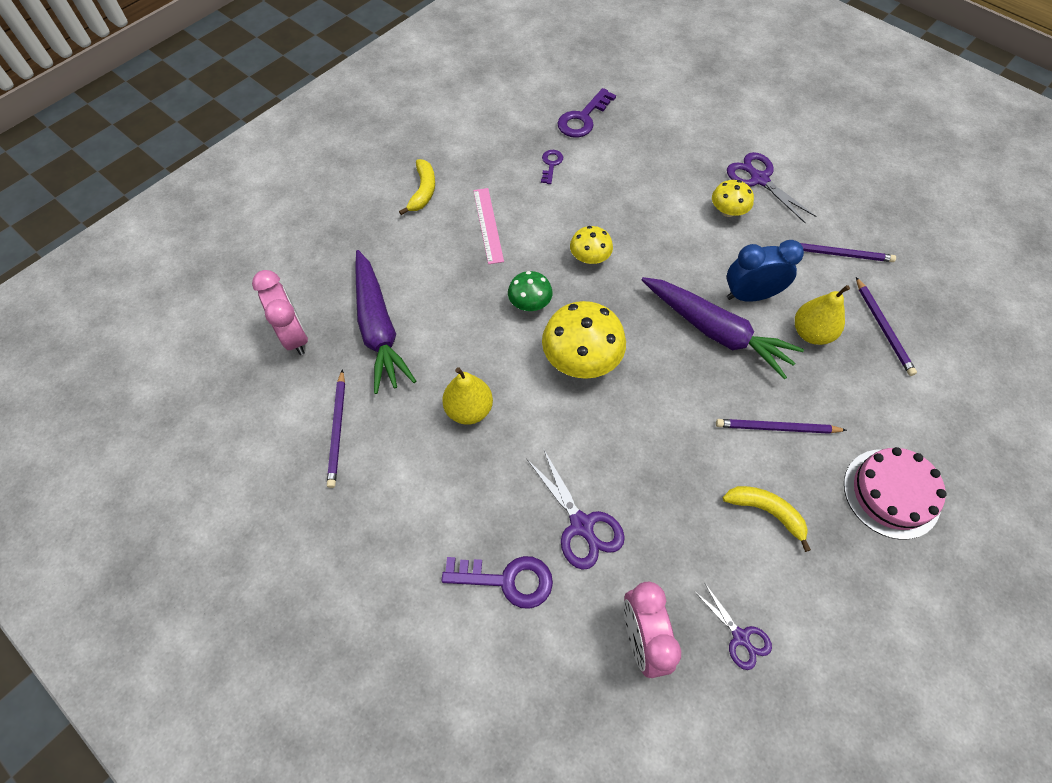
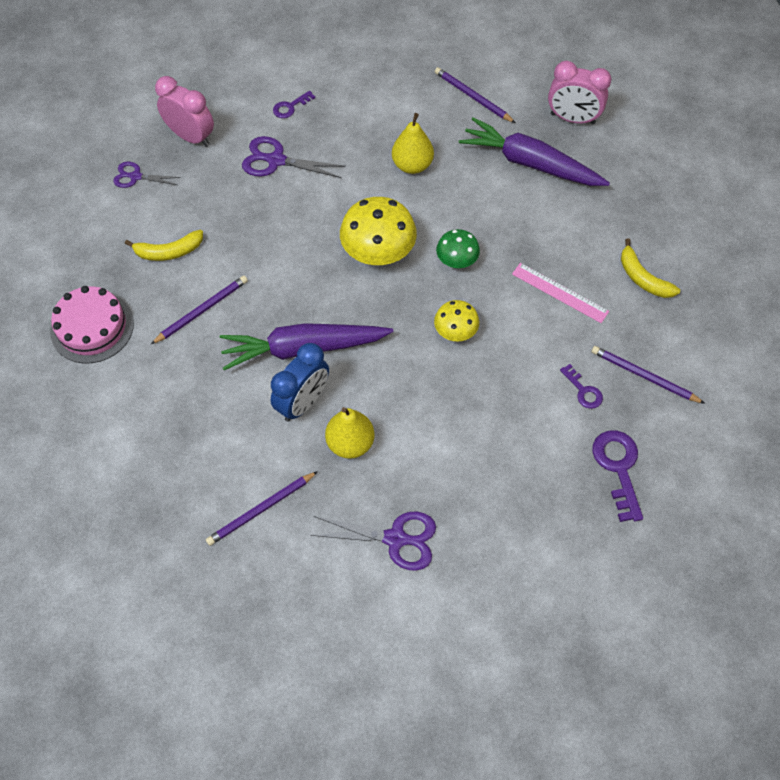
camera: 135 degrees right, 0 degrees up
(506, 580) = (290, 107): purple key -> purple key, size x0.58
(728, 211) = (391, 474): yellow mushroom -> none
(811, 333) = (230, 408): yellow pear -> yellow pear (350, 443)
(883, 328) = (175, 461): purple pencil -> purple pencil (644, 376)

